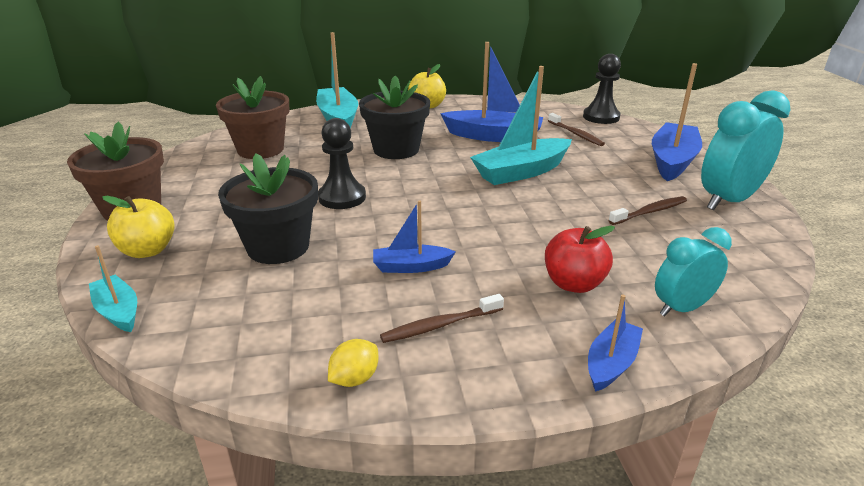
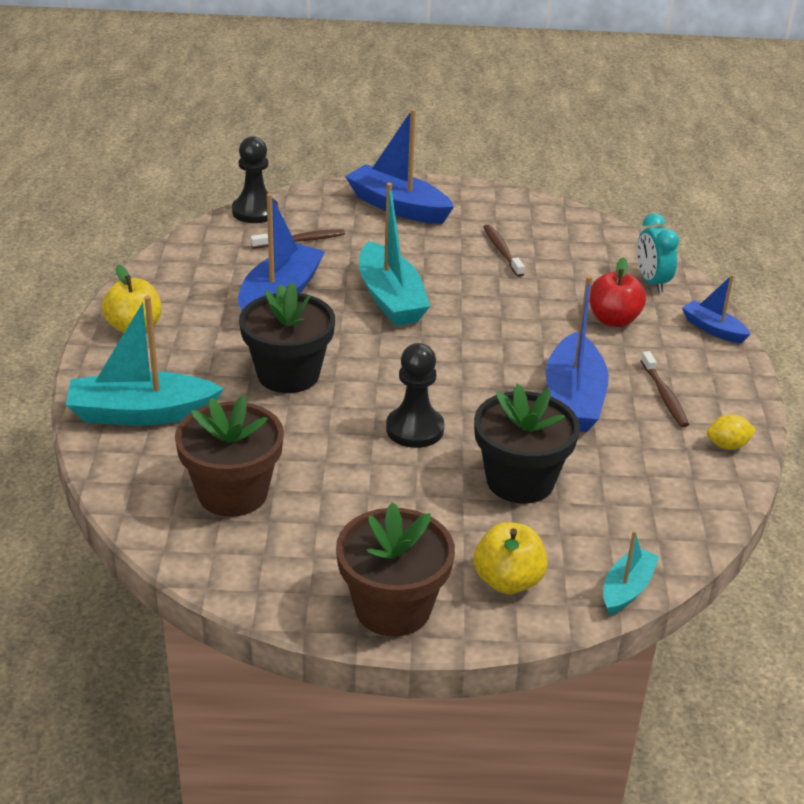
camera: 80 degrees left, 5 degrees up
(118, 311) = (626, 589): turquoise boat -> turquoise boat turned 150 degrees clockwise
(354, 379) = (727, 445): yellow lemon -> yellow lemon turned 60 degrees counterclockwise
(411, 267) = (573, 399): blue boat -> blue boat, size x1.83
(728, 201) = (491, 207): turquoise clock -> none

